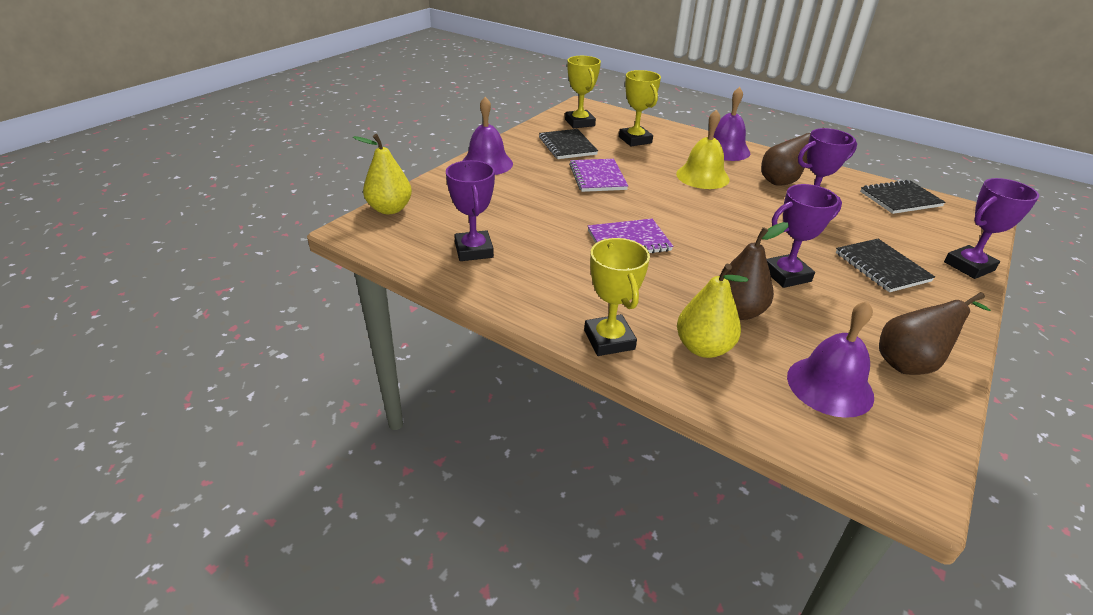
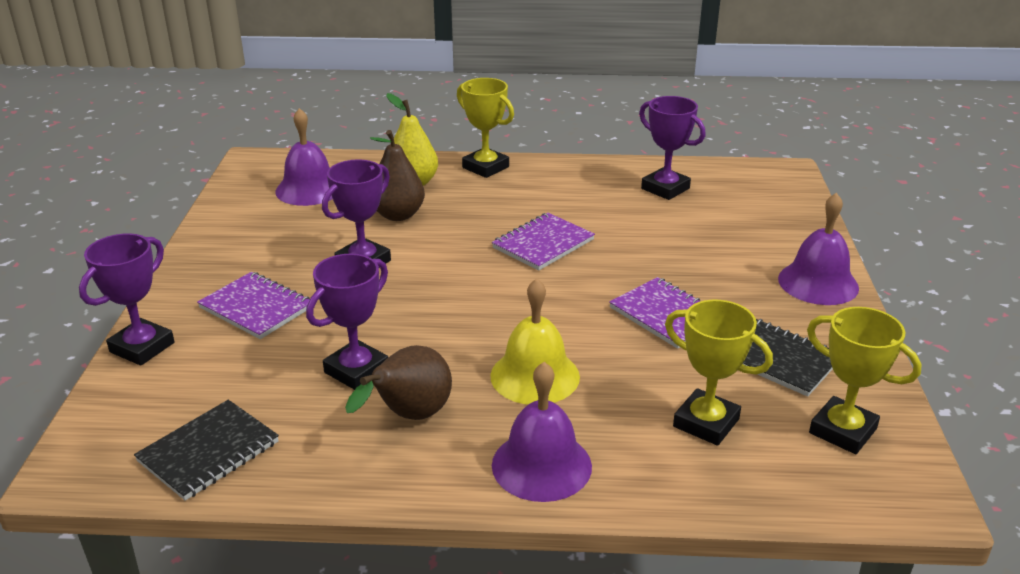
camera: 150 degrees right, 5 degrees down
(390, 209) = (797, 195): yellow pear -> none
(881, 267) = (256, 308): black notebook -> purple notebook
(910, 363) = (241, 222): brown pear -> none

